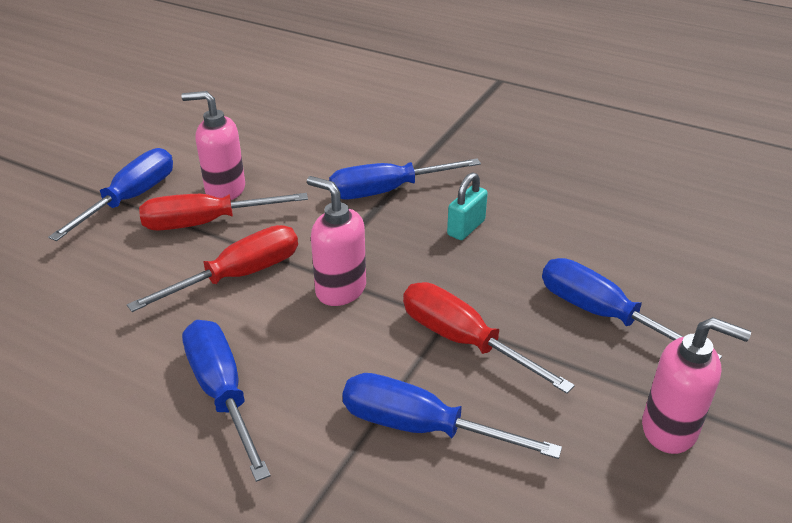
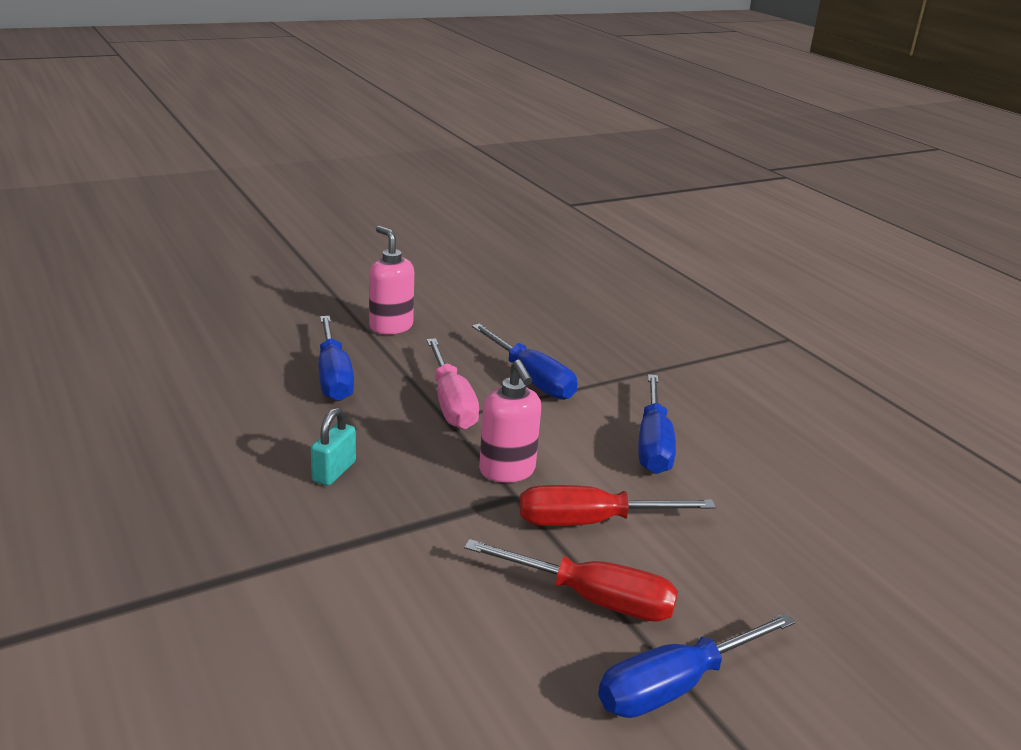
camera: 150 degrees left, 10 degrees down
(225, 190) = (542, 640): pink soap dispenser -> none
(386, 191) = (357, 545): blue screwdriver -> none
(462, 340) = (451, 403): red screwdriver -> pink screwdriver
(466, 228) = (334, 471): turquoise padlock -> turquoise padlock turned 45 degrees counterclockwise

